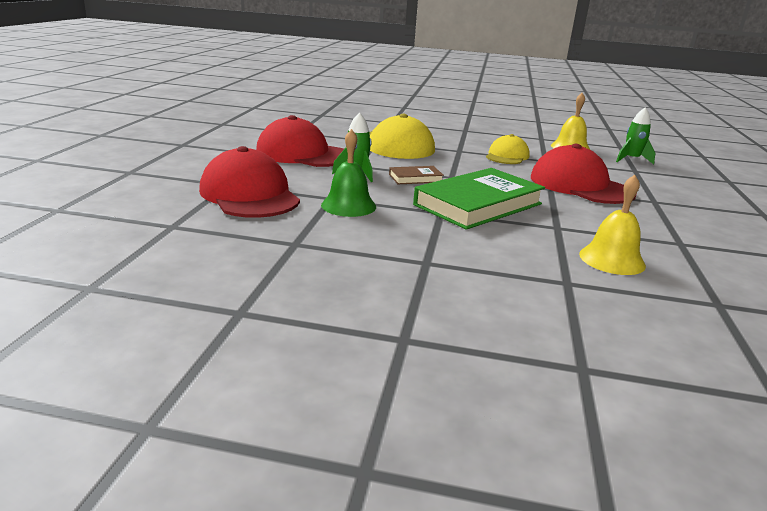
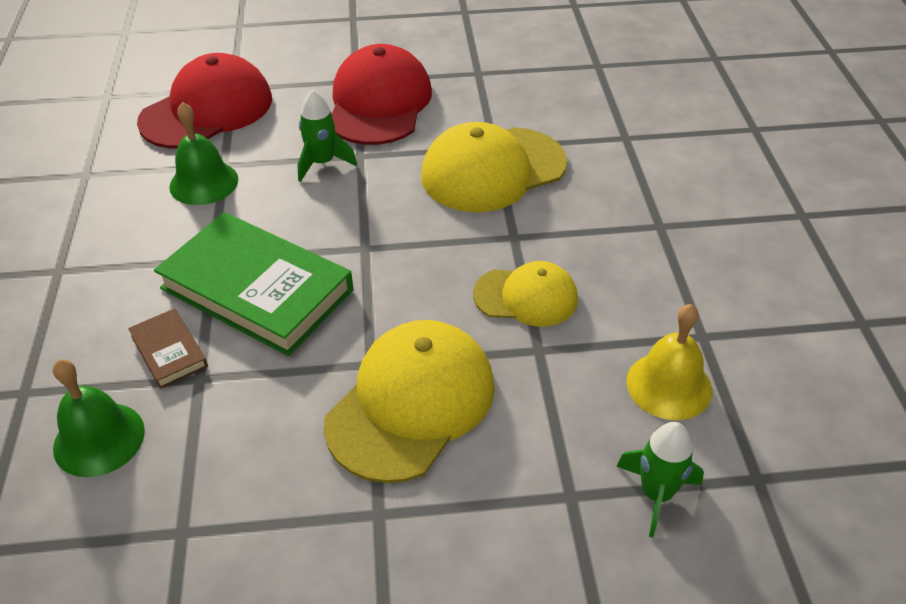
camera: 75 degrees right, 20 degrees up
(415, 178) = (336, 215): brown book -> brown book (169, 351)
(580, 185) = (411, 403): red cap -> yellow cap
(612, 259) = (99, 439): yellow bell -> green bell

